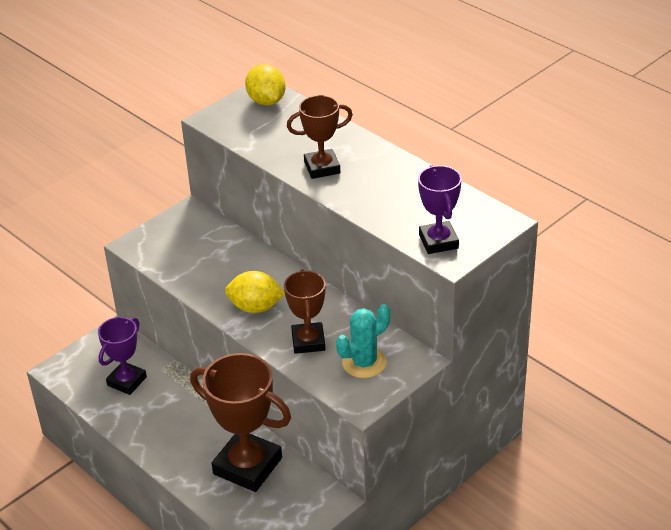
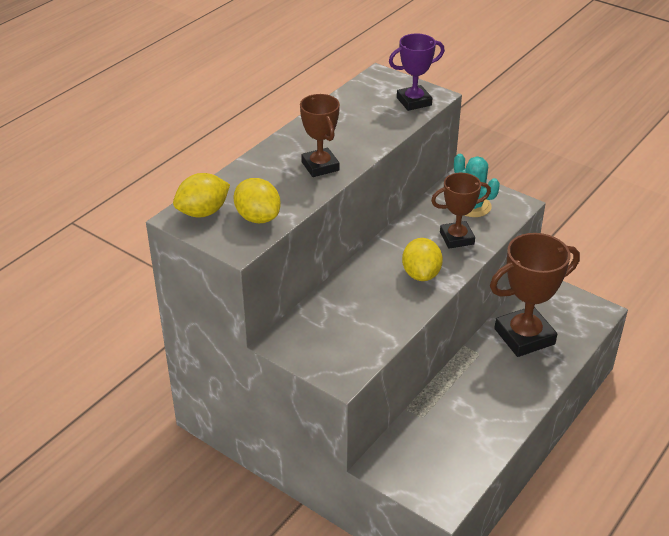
camera: 100 degrees left, 0 degrees up
(127, 381) = (446, 440): purple trophy -> none
(247, 466) = (524, 336): brown trophy -> brown trophy turned 45 degrees clockwise
(249, 129) = (258, 217): none -> yellow lemon

